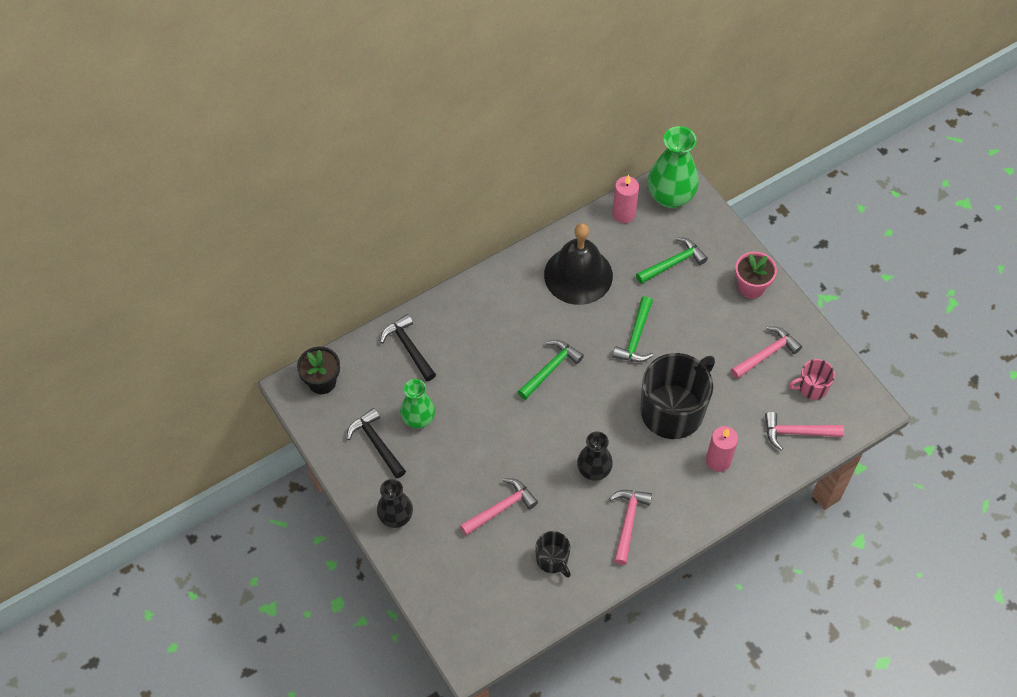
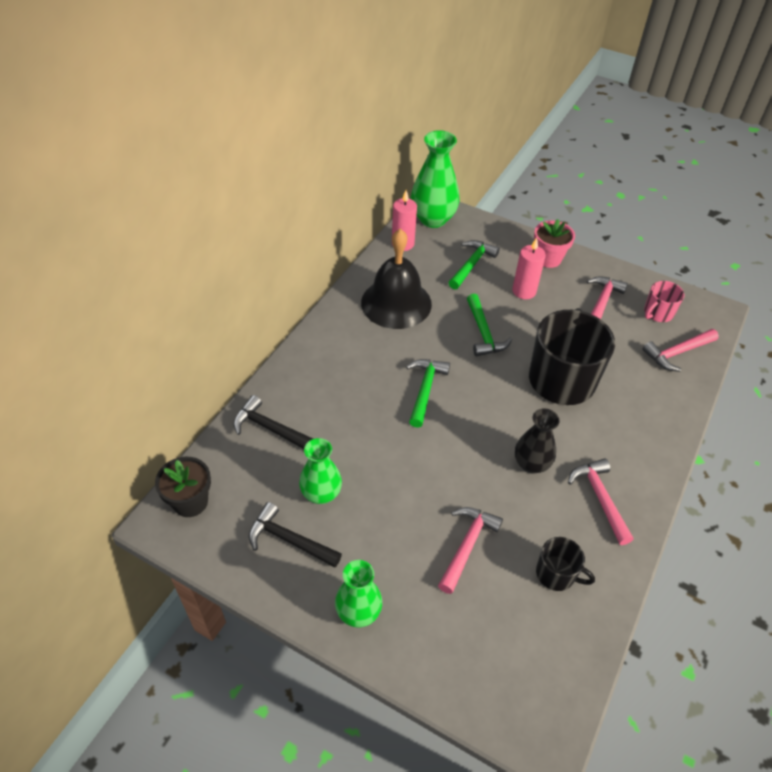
camera: 30 degrees left, 10 degrees down
(396, 517) = (358, 612): black vase -> green vase
(718, 460) = (634, 404): pink candle -> pink candle (524, 291)

